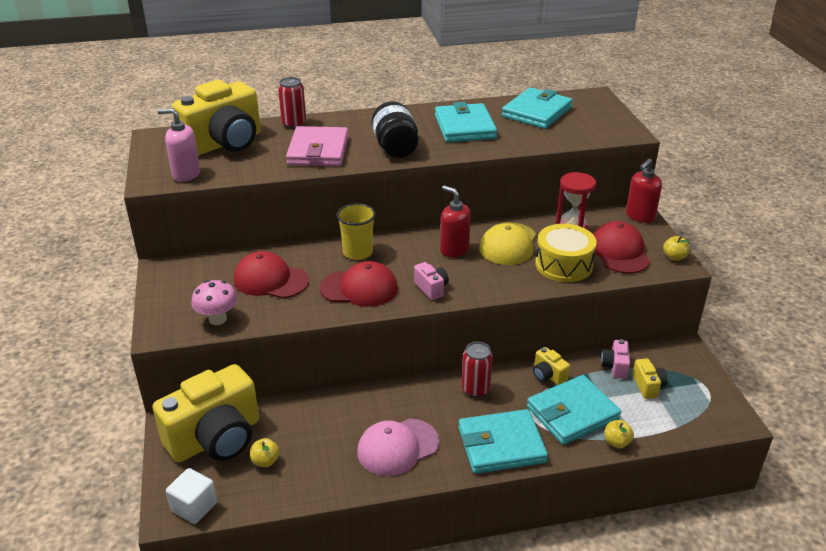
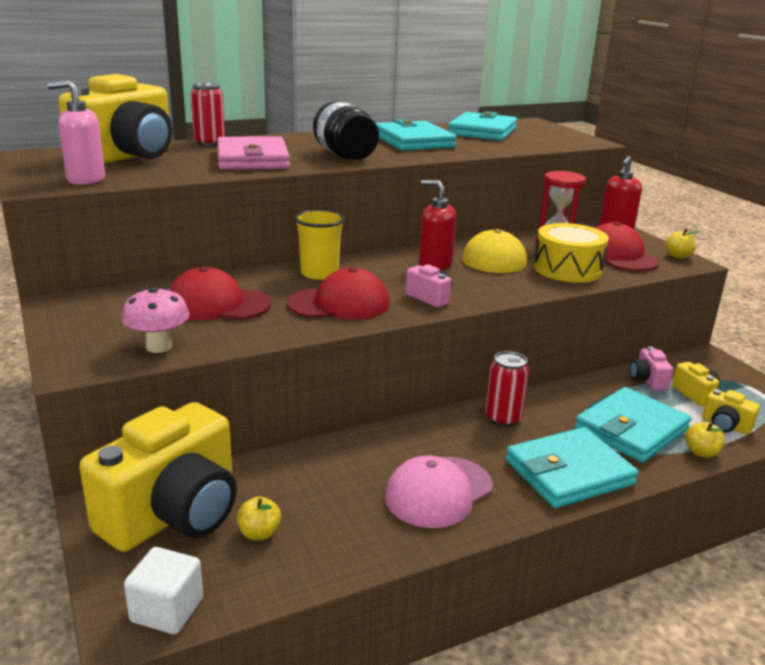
camera: 15 degrees left, 10 degrees down
(548, 375) = (579, 396): yellow camera -> yellow camera (725, 426)

